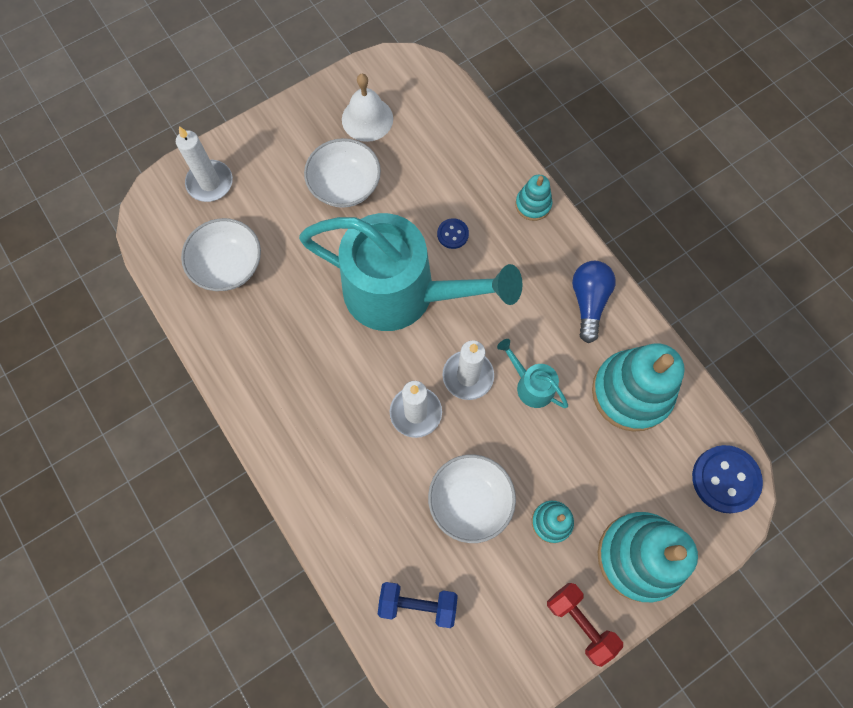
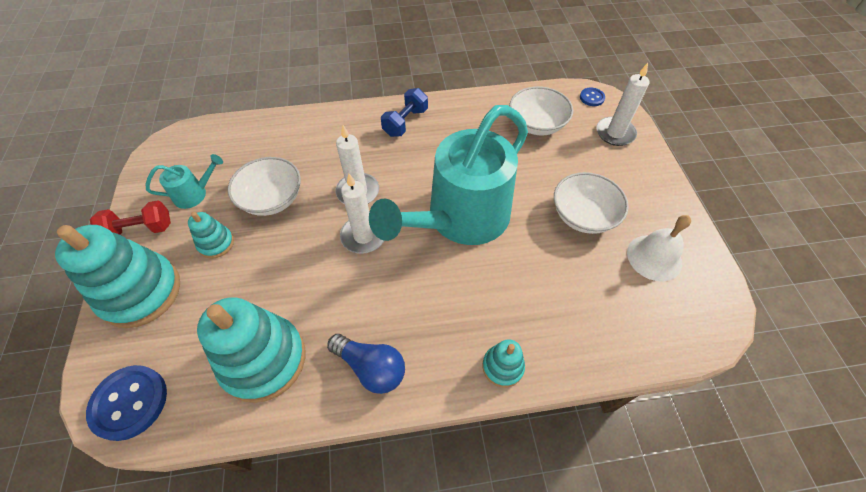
camera: 115 degrees right, 15 degrees down
(418, 604) = (235, 147): blue dumbbell -> blue dumbbell (405, 122)
(452, 234) = (500, 278): blue button -> blue button (592, 98)
(531, 385) = (326, 278): turquoise watering can -> turquoise watering can (195, 194)

